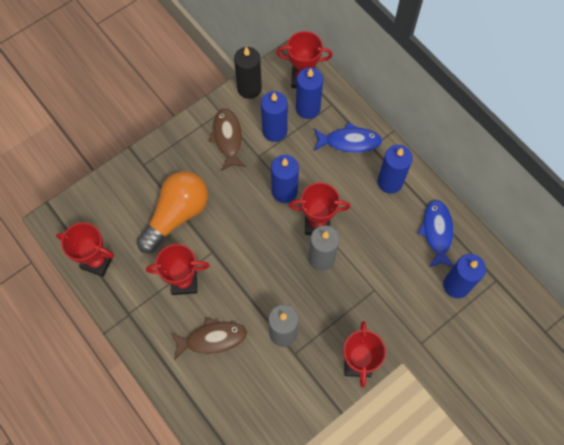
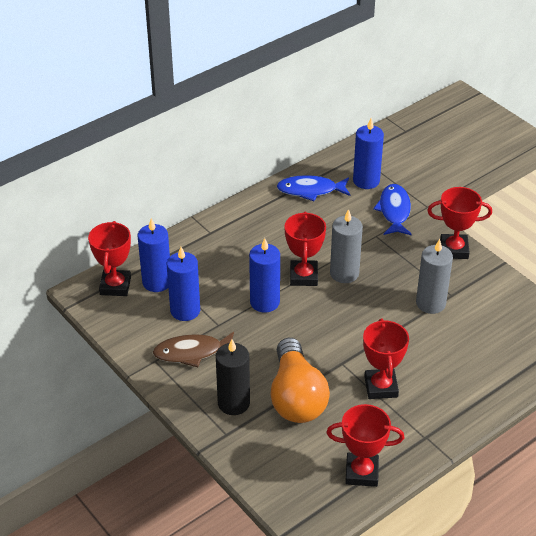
camera: 90 degrees left, 25 degrees down
(97, 261) = (361, 473): red trophy -> red trophy turned 75 degrees clockwise
(177, 215) = (296, 397): orange light bulb -> orange light bulb turned 135 degrees counterclockwise
(212, 339) = (445, 360): brown fish -> none
(249, 88) = (123, 333): black candle -> black candle (233, 403)
(349, 141) = (203, 249): blue fish -> blue fish (394, 211)
(390, 182) = (253, 220): blue candle -> none

